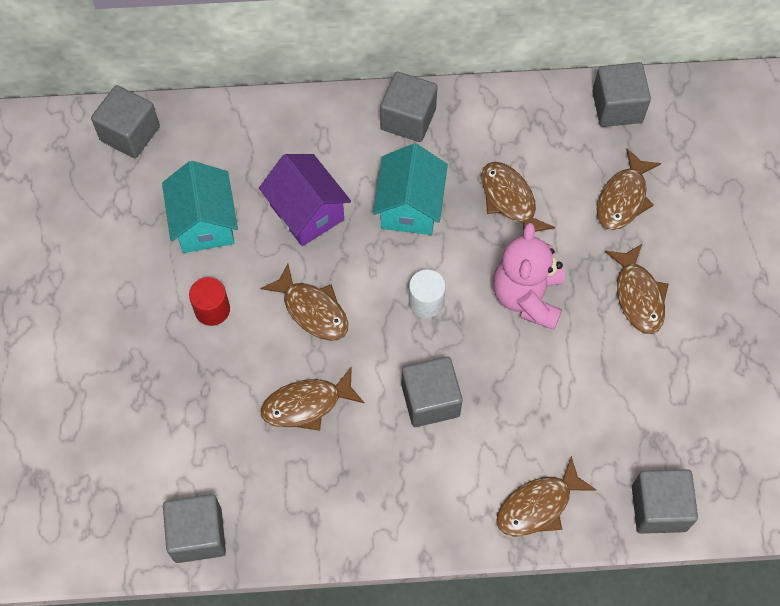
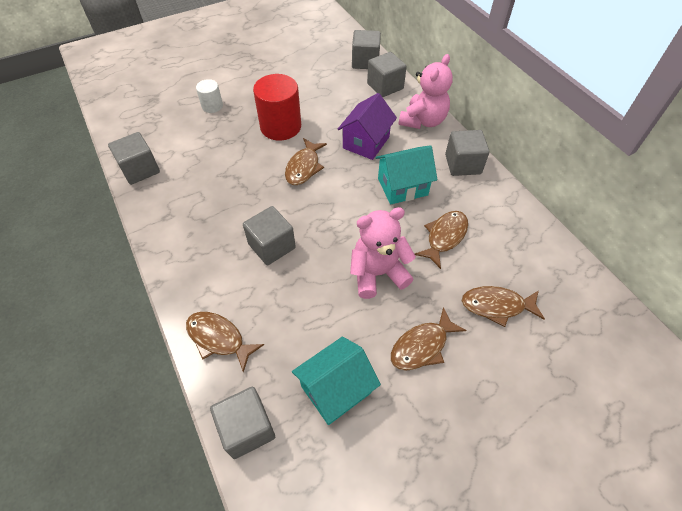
camera: 65 degrees right, 10 degrees down
(204, 223) = (331, 105): turquoise house -> turquoise house (336, 389)
(212, 309) = (280, 127): red cylinder -> red cylinder, size x1.89
(304, 123) = (423, 121): none -> pink teddy bear
(307, 404) = (240, 187): brown fish -> none
(426, 302) = (341, 219): white cylinder -> white cylinder (212, 106)
(617, 107) = (568, 274): grey cube -> grey cube (385, 86)

